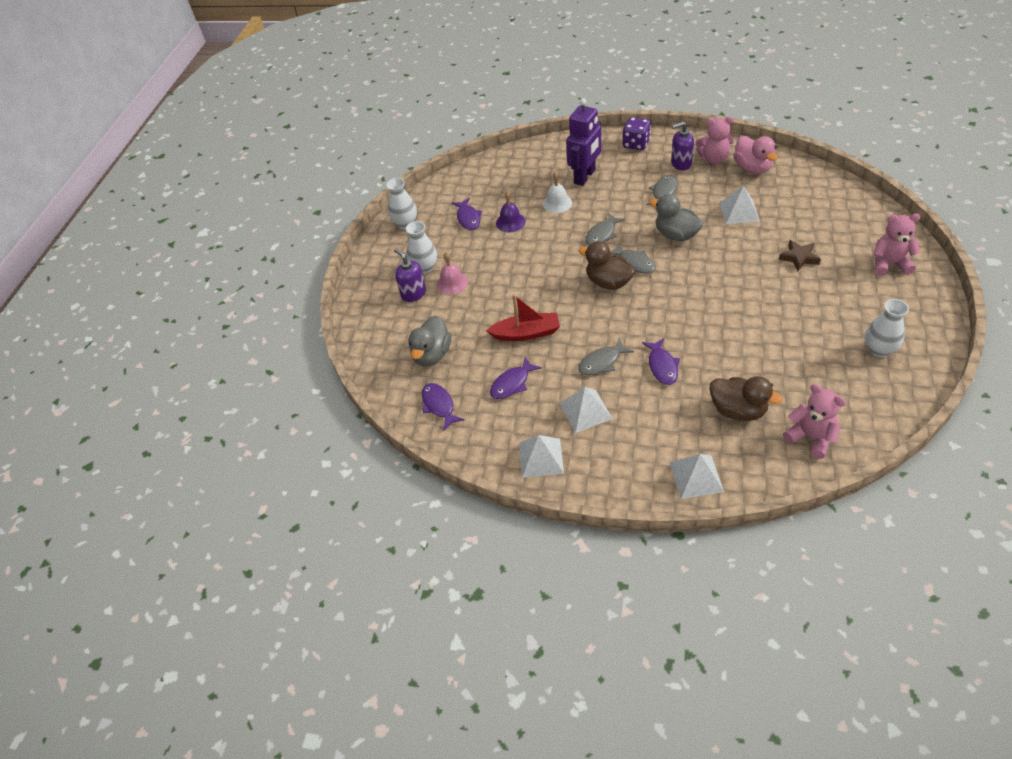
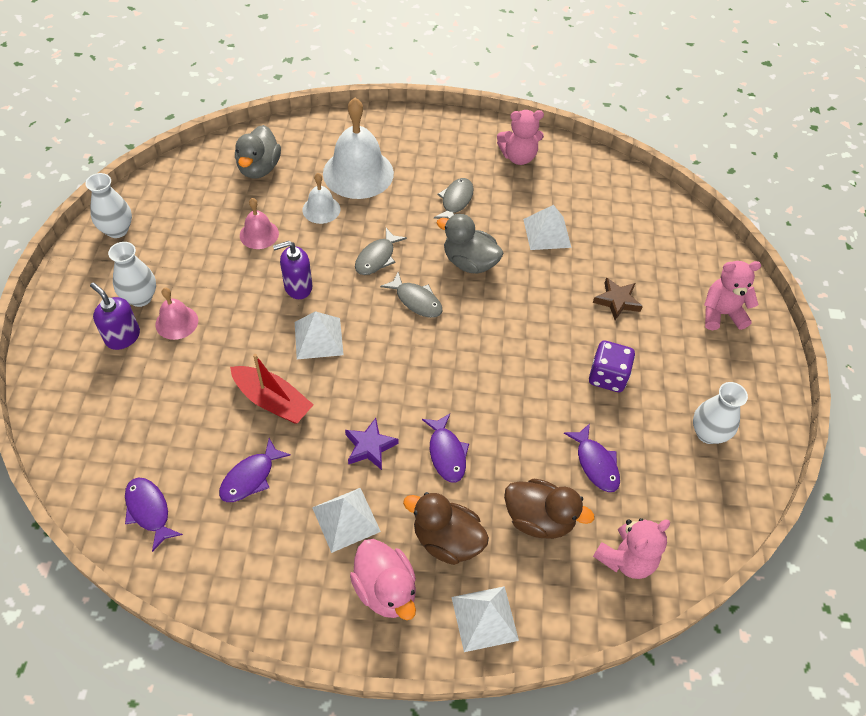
camera: 15 degrees left, 5 degrees up
(432, 354) = (143, 431): grey duck -> grey duck (259, 168)
(468, 218) = (203, 226): purple fish -> purple fish (595, 463)
(510, 222) = (259, 234): purple bell -> pink bell
(526, 333) = (273, 401): red boat -> red boat turned 45 degrees clockwise
(541, 457) = (284, 591): white pyramid -> white pyramid (318, 338)
(585, 177) = (358, 173): purple robot -> white bell
(602, 362) = (370, 446): grey fish -> purple star
(608, 282) = (382, 328): brown duck -> brown duck (446, 540)
(636, 144) = (424, 130): purple dice -> purple dice (607, 376)
(681, 164) = (478, 161): purple soap dispenser -> purple soap dispenser (298, 287)
(752, 168) = (564, 173): pink duck -> pink duck (385, 589)
(810, 437) = (626, 559): pink teddy bear -> pink teddy bear turned 105 degrees clockwise

